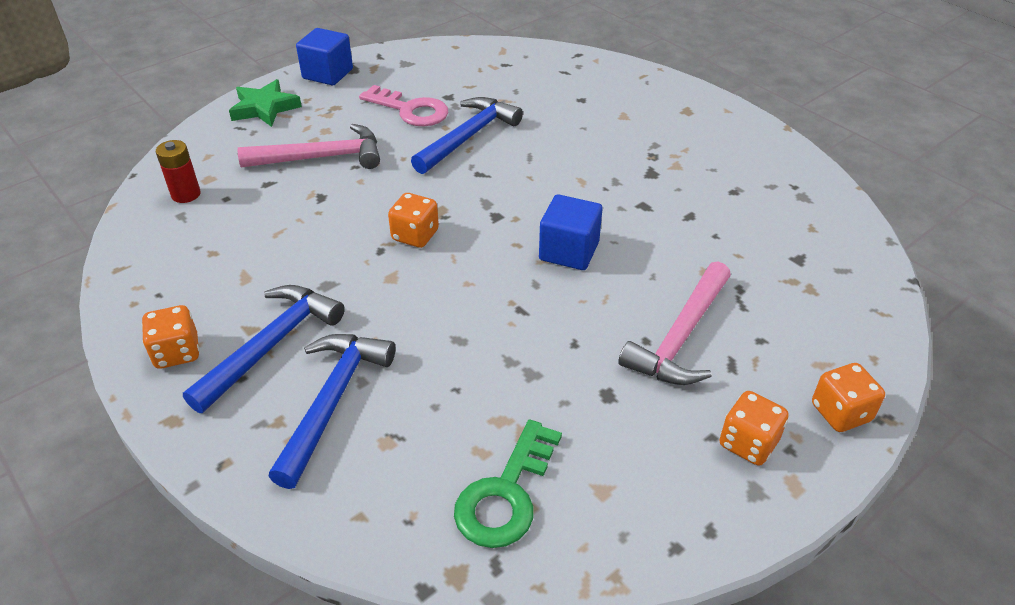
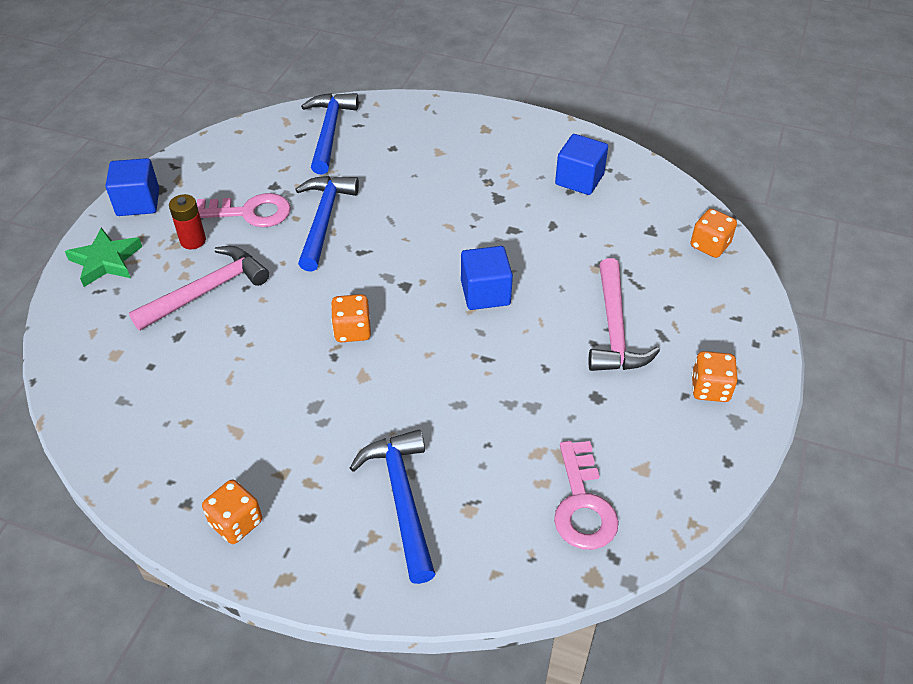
camera: 30 degrees left, 5 degrees up
(186, 194) = (107, 378): red battery -> red battery (193, 240)
(270, 345) = (312, 479): blue hammer -> blue hammer (329, 132)
(506, 494) = (582, 504): green key -> pink key
(752, 185) = (579, 179): none -> blue cube
(840, 413) = (750, 339): orange dice -> orange dice (709, 245)

